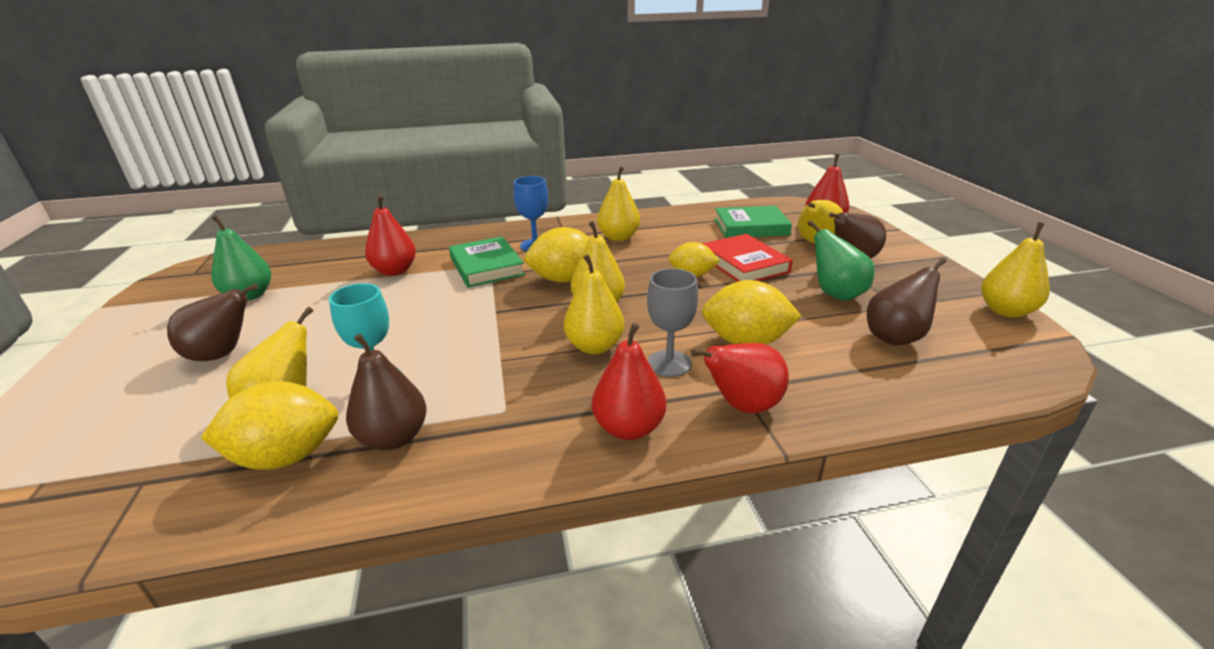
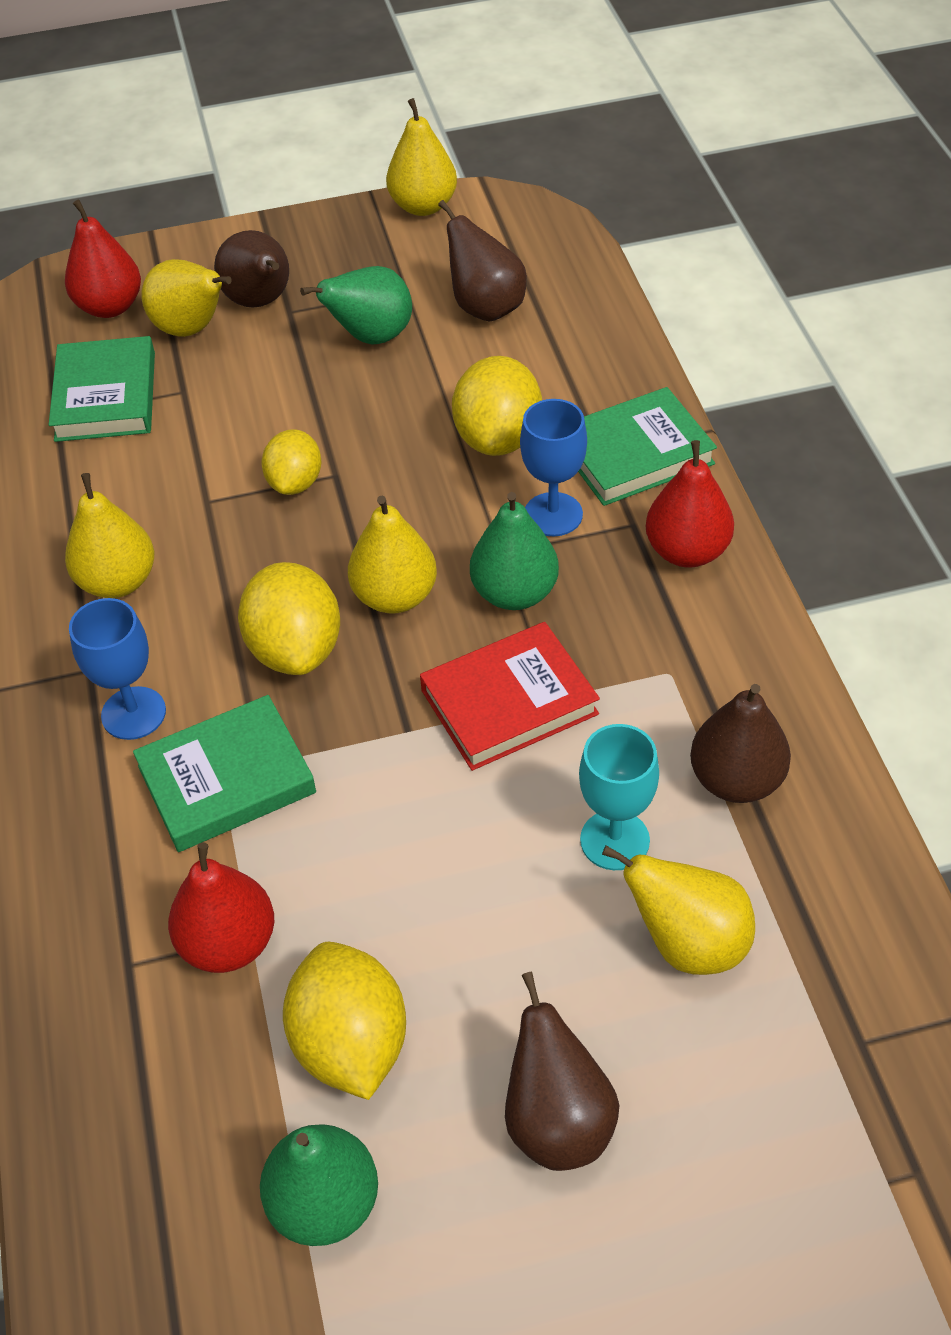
camera: 90 degrees left, 20 degrees up
(286, 456) = (787, 890): yellow lemon -> yellow lemon (350, 1043)
(594, 346) = (514, 593): yellow pear -> green pear
(669, 363) = (553, 514): grey goblet -> blue goblet
(742, 406) = (635, 454): red pear -> green book
(744, 264) = (261, 419): red book -> red book (509, 702)

